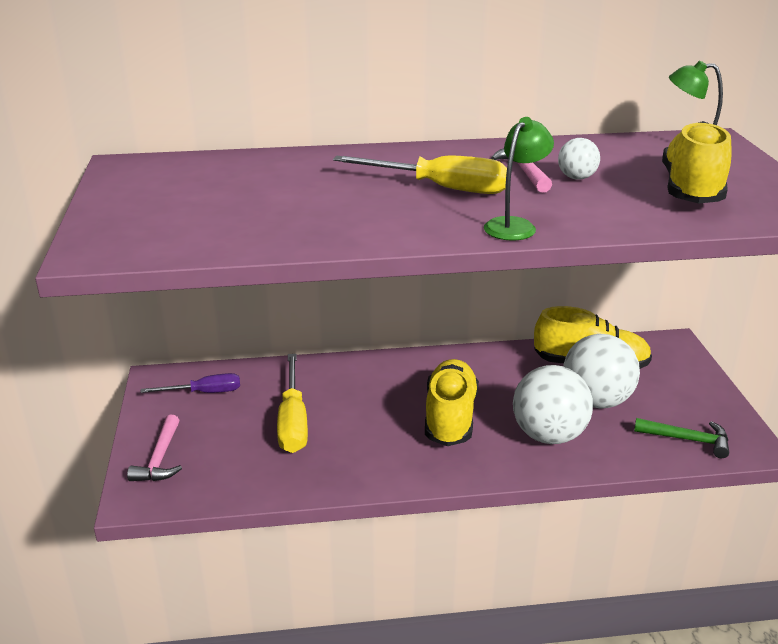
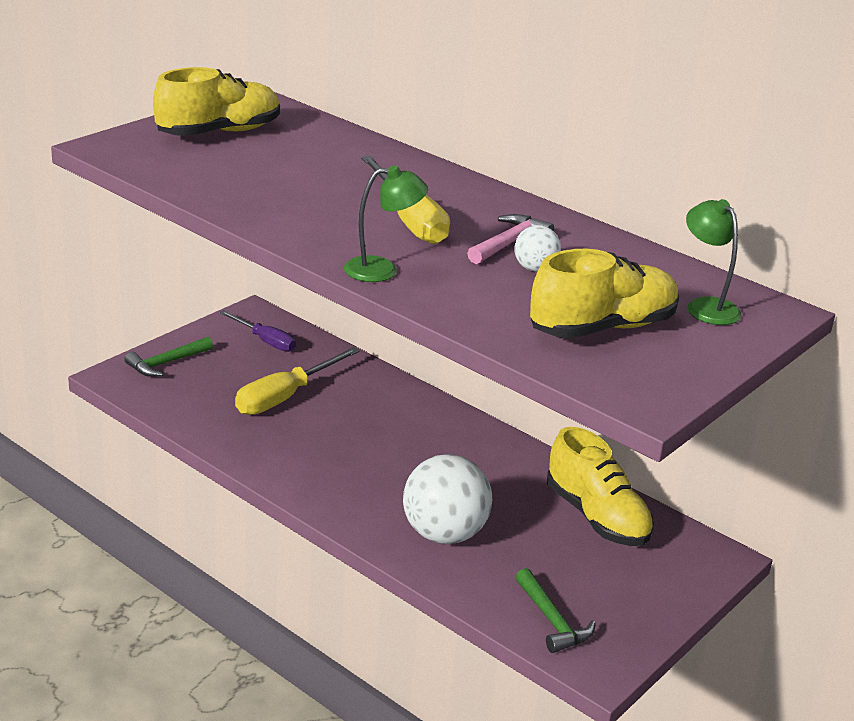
camera: 45 degrees right, 0 degrees up
(160, 458) = (166, 363): pink hammer -> green hammer
(450, 417) = (396, 470): yellow shoe -> yellow shoe (219, 132)
(596, 401) = (538, 542): white ball -> none

